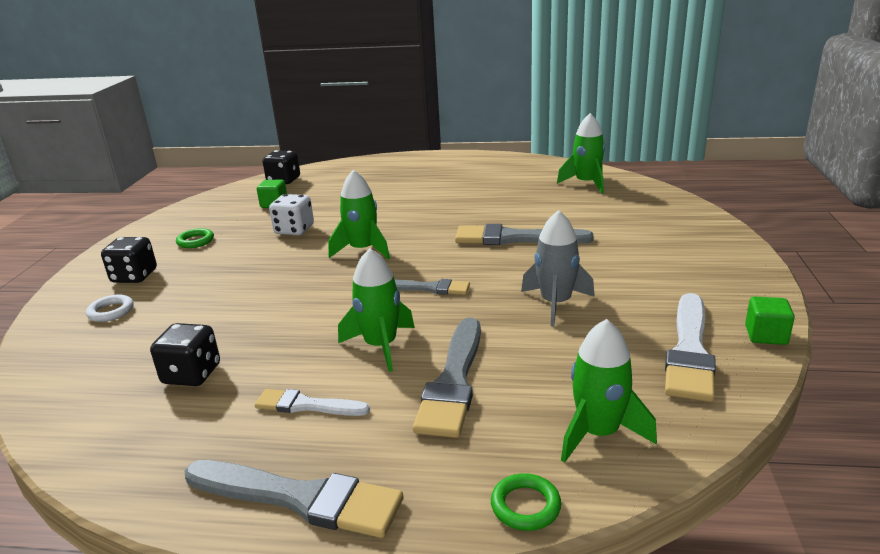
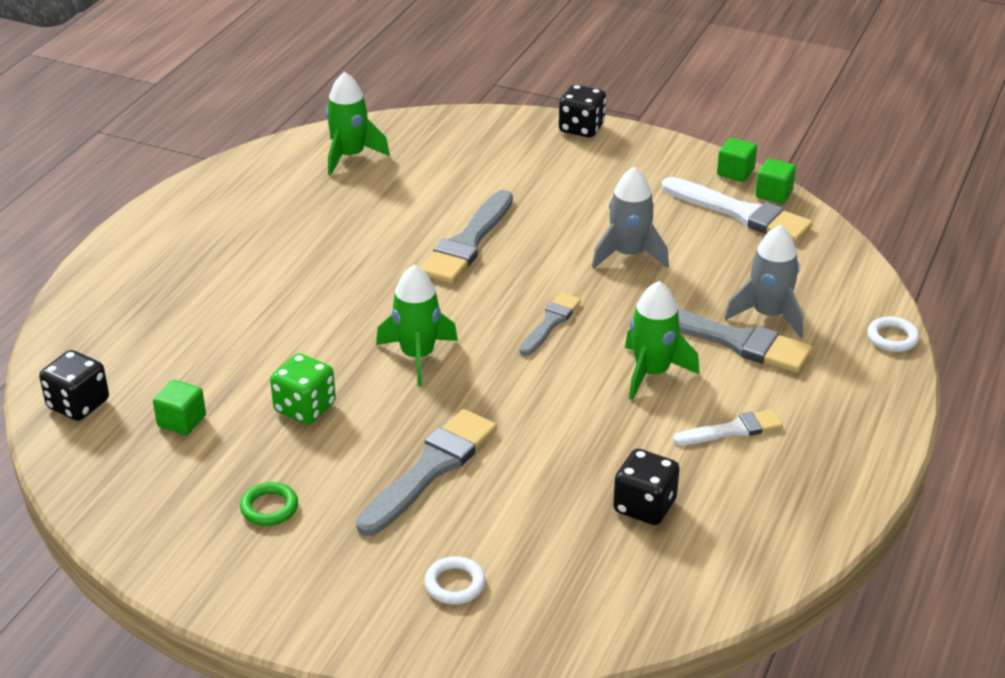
camera: 75 degrees left, 10 degrees up
(134, 276) = (355, 568): black dice -> black dice (581, 128)
(294, 230) = (305, 408): white dice -> green dice
(300, 498) = (855, 443): grey brush -> grey brush (430, 469)
(307, 405) = (732, 430): white brush -> white brush turned 135 degrees counterclockwise
(512, 398) = (768, 315): none -> grey rocket
(525, 506) = (892, 338): green ring -> white ring
(598, 433) = (827, 286): green rocket -> none
(753, 366) = (774, 194): none -> green cube

